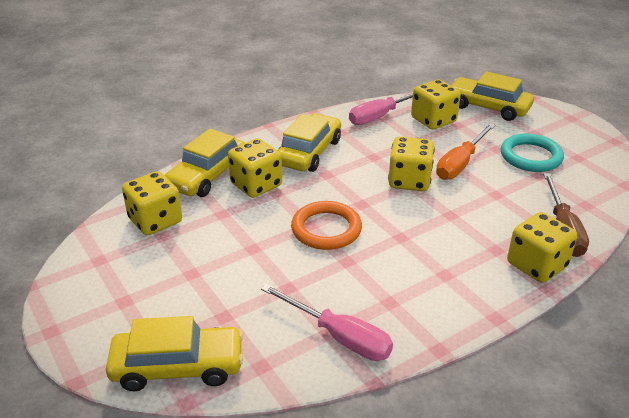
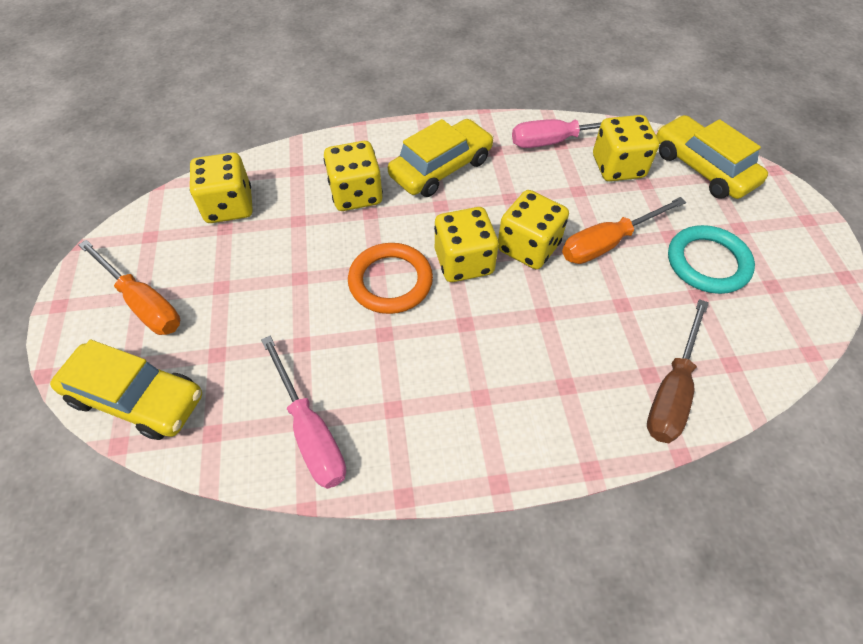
camera: 25 degrees right, 20 degrees up
(131, 304) = (143, 303): none -> orange screwdriver
(207, 176) = (315, 165): yellow car -> none
(536, 265) = (601, 429): yellow dice -> yellow dice (464, 262)

